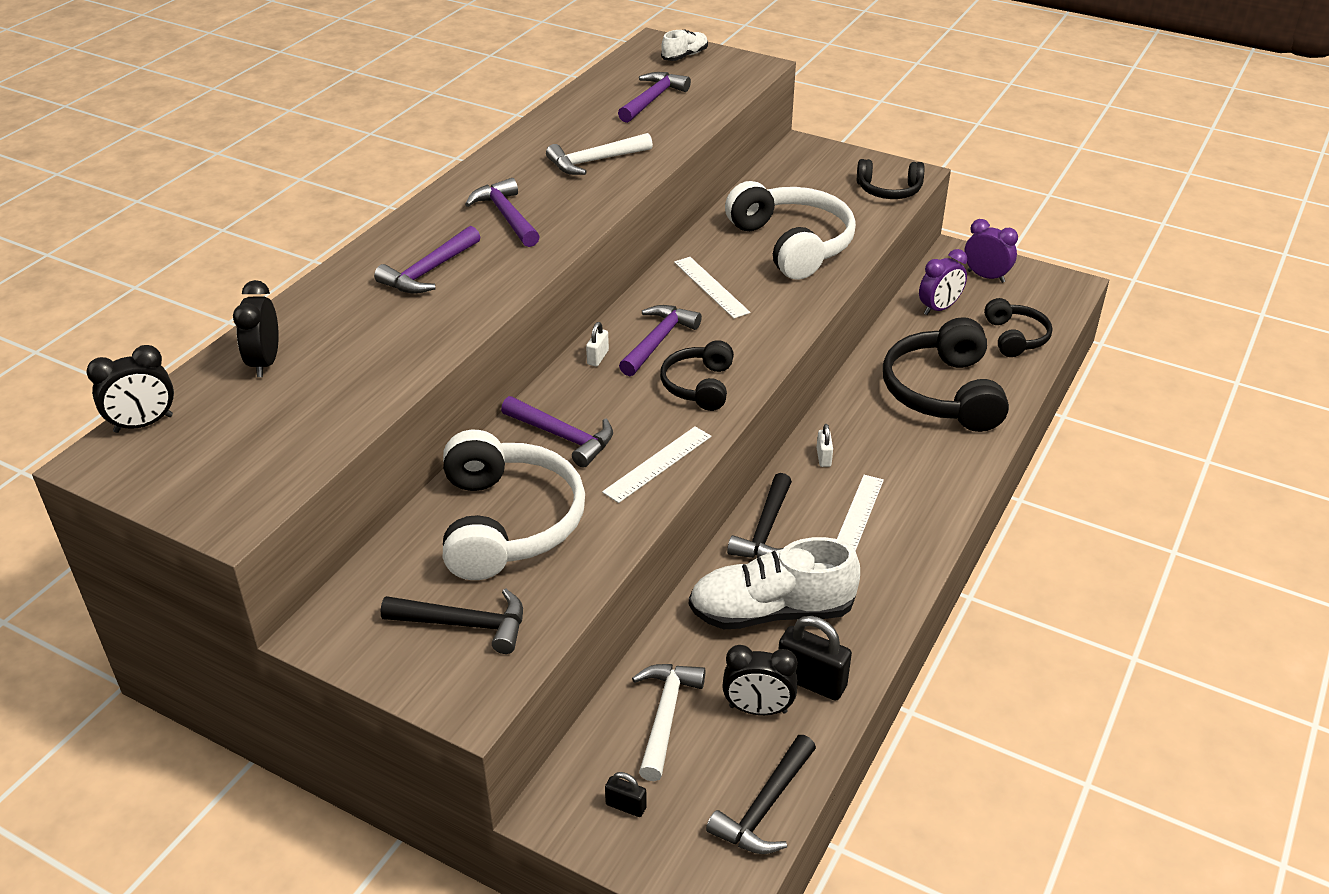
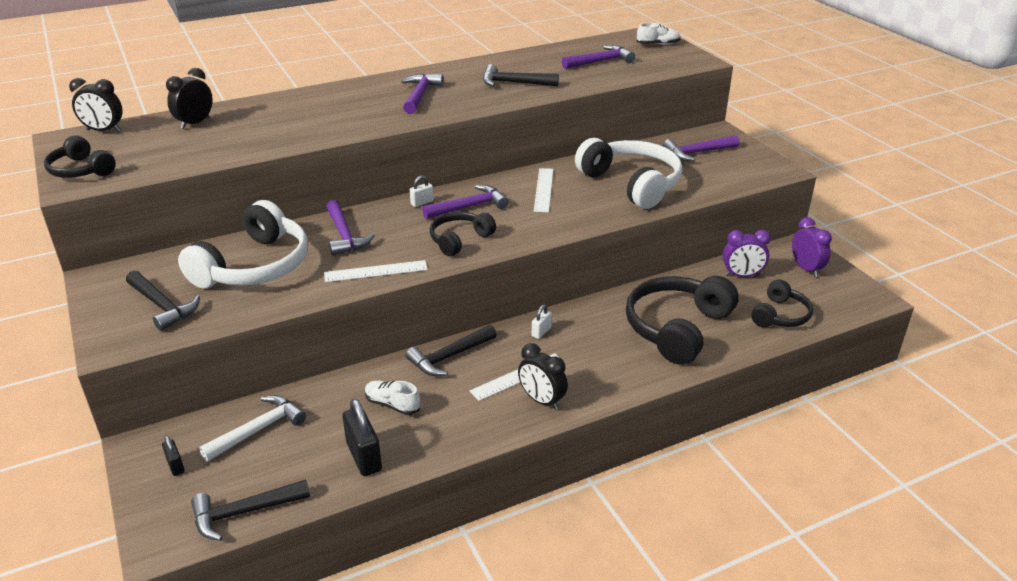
camera: 35 degrees right, 5 degrees down
(429, 271) = (337, 108): purple hammer -> purple hammer (697, 153)
(595, 161) = (514, 83): white hammer -> black hammer
(758, 709) = (312, 455): black clock -> black clock (541, 400)
(771, 611) = (392, 404): white shoe -> white shoe, size x0.49
(792, 244) = (631, 184): white headphones -> white headphones turned 45 degrees counterclockwise
(889, 190) = (747, 175): black headphones -> black headphones (81, 170)

